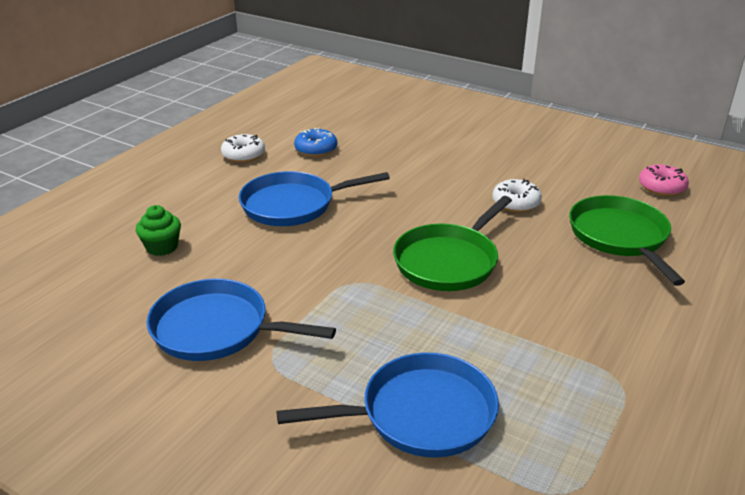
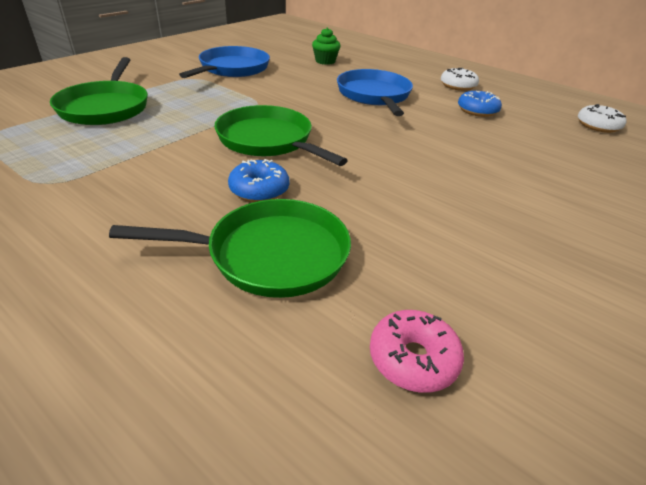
camera: 95 degrees right, 5 degrees up
(420, 414) = (105, 107): blue pan -> green pan
(516, 203) = (368, 195): white donut -> white donut (598, 126)
(544, 253) = (259, 190): none -> blue donut

